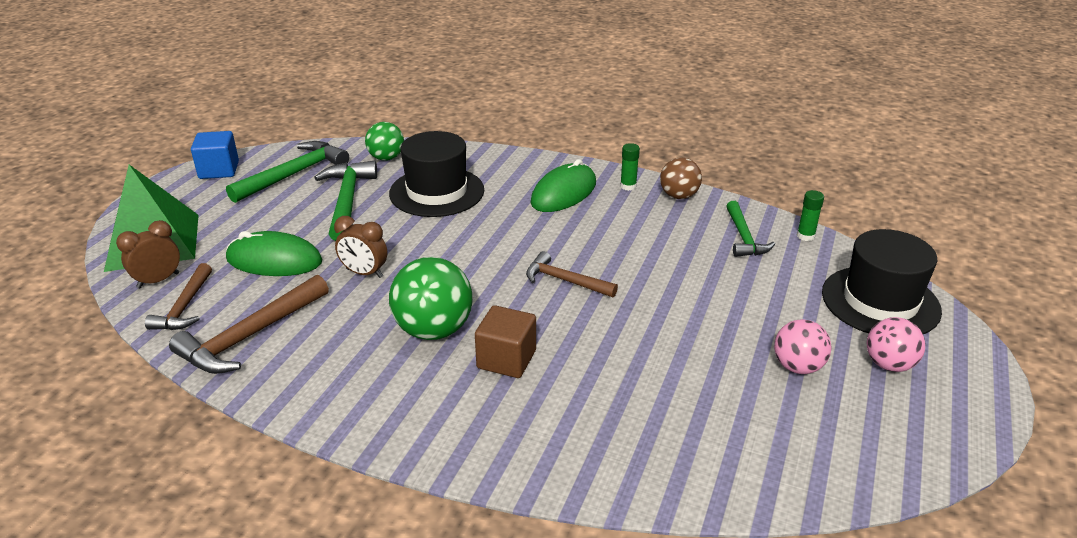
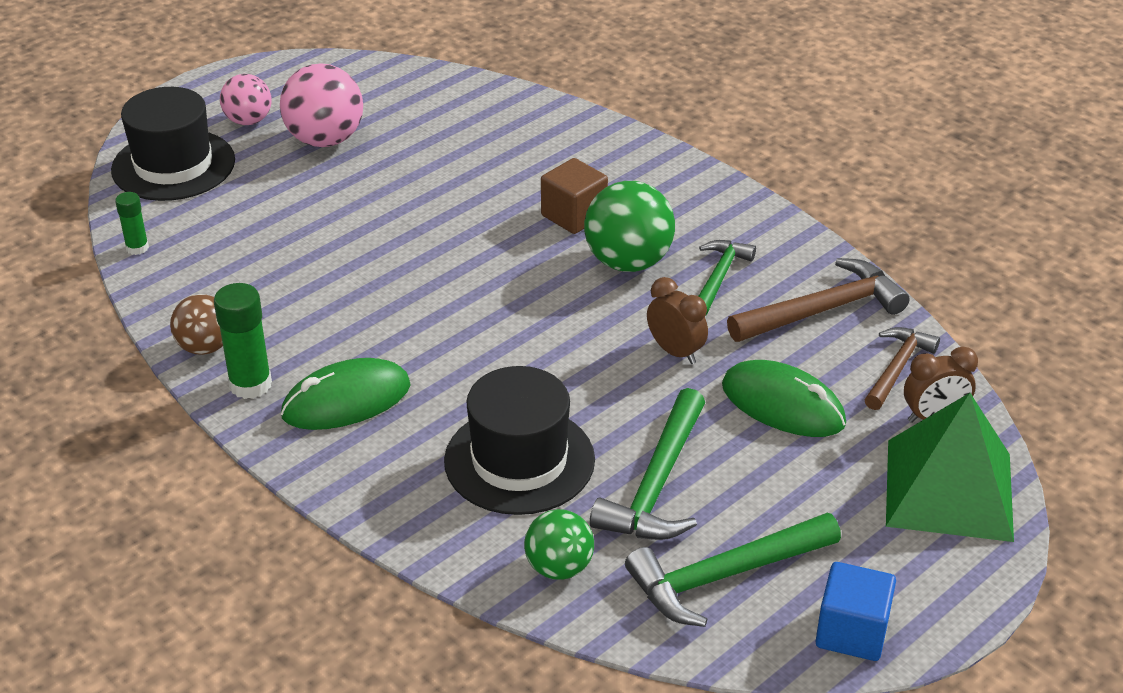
camera: 155 degrees left, 5 degrees up
(565, 281) = (454, 275): brown hammer -> none
(628, 186) = (250, 384): green glue stick -> green glue stick, size x1.69
(744, 237) = (205, 267): green hammer -> green hammer (719, 277)
(797, 367) = (325, 140): pink ball -> pink ball, size x1.59

